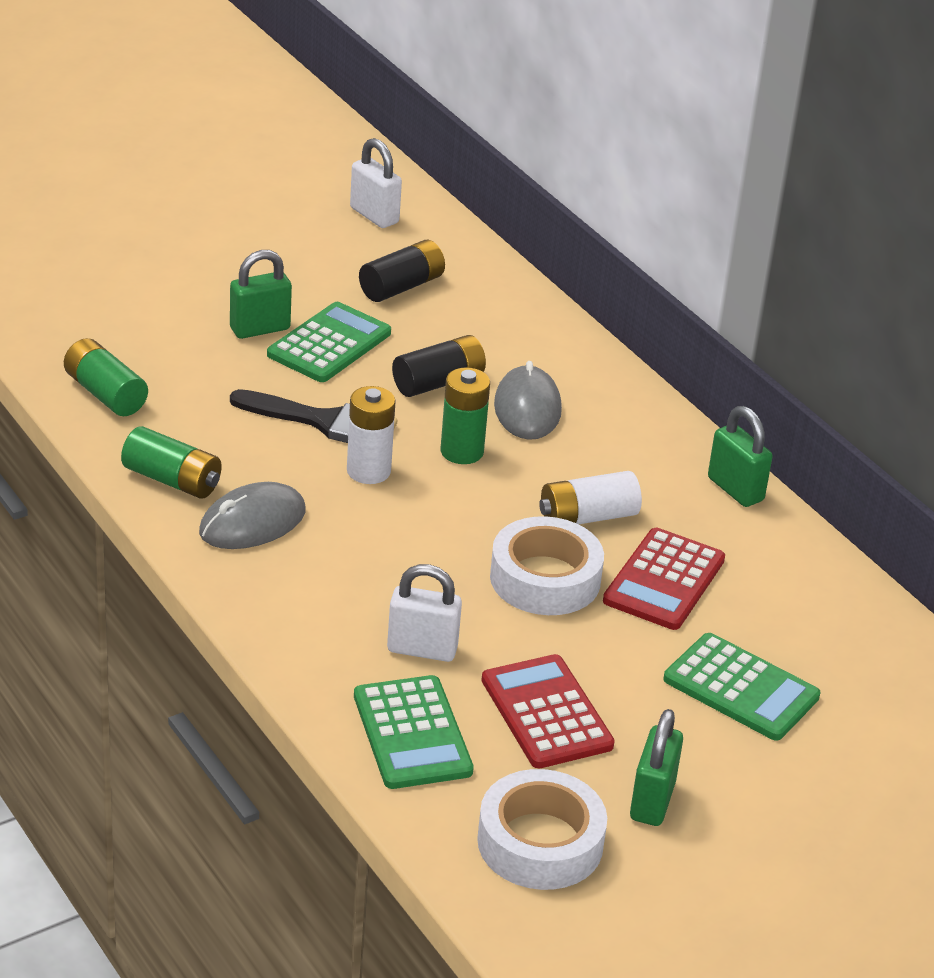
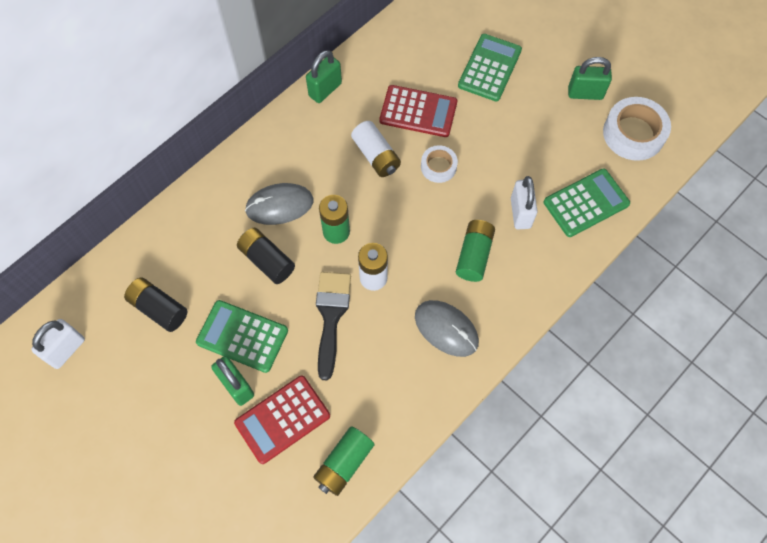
camera: 100 degrees left, 30 degrees up
(172, 480) = (422, 388): green battery -> green battery (474, 255)
(545, 578) = (438, 167): white tape -> white tape, size x0.58
(546, 713) = (544, 147): red calculator -> red calculator (282, 419)

